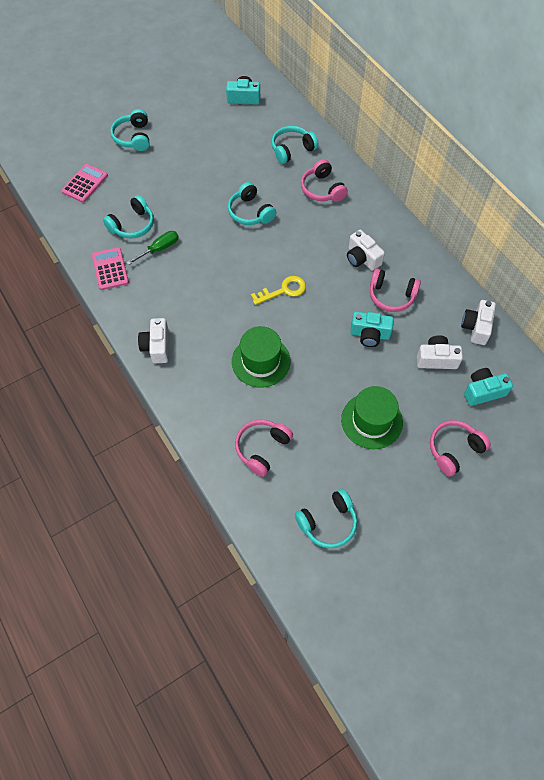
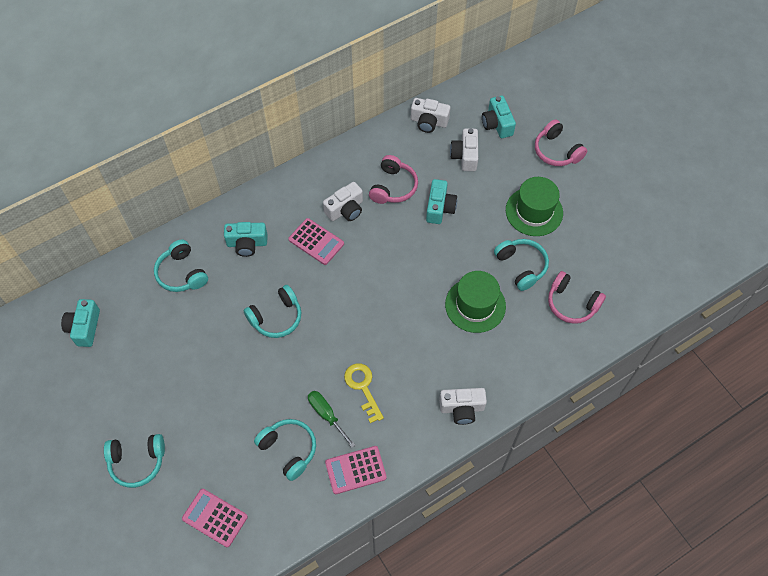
camera: 90 degrees left, 0 degrees up
(283, 290) = (386, 284): yellow key -> yellow key (363, 388)
(322, 189) = (247, 243): pink headphones -> turquoise camera
(326, 237) = (316, 242): none -> pink calculator
(328, 523) = (637, 250): turquoise headphones -> turquoise headphones (521, 266)

